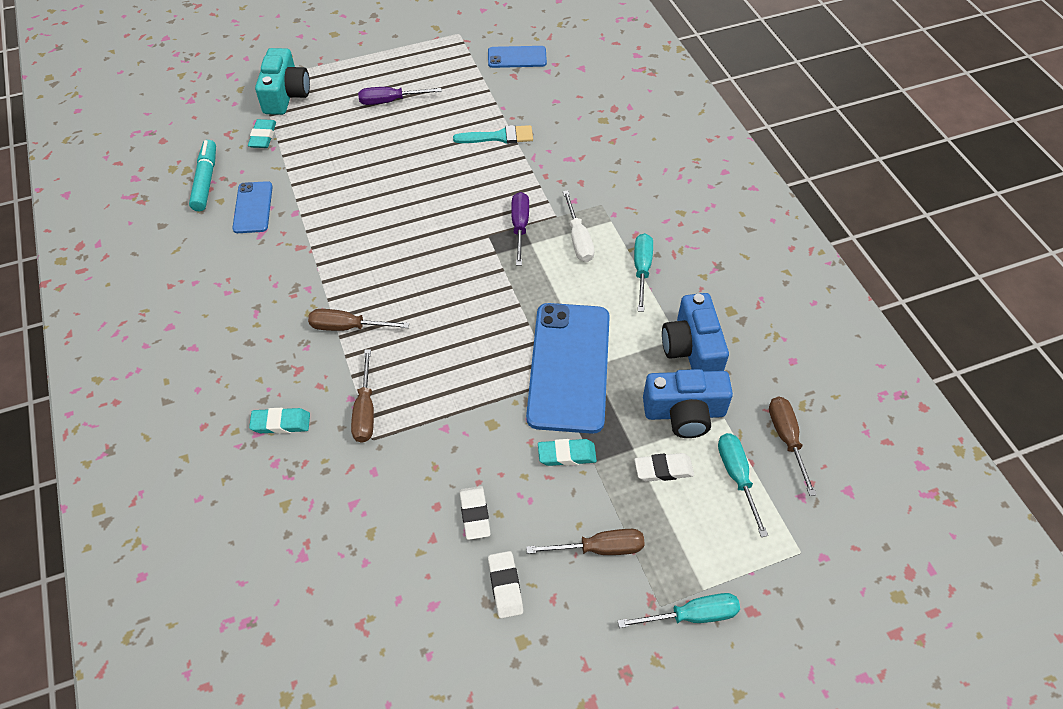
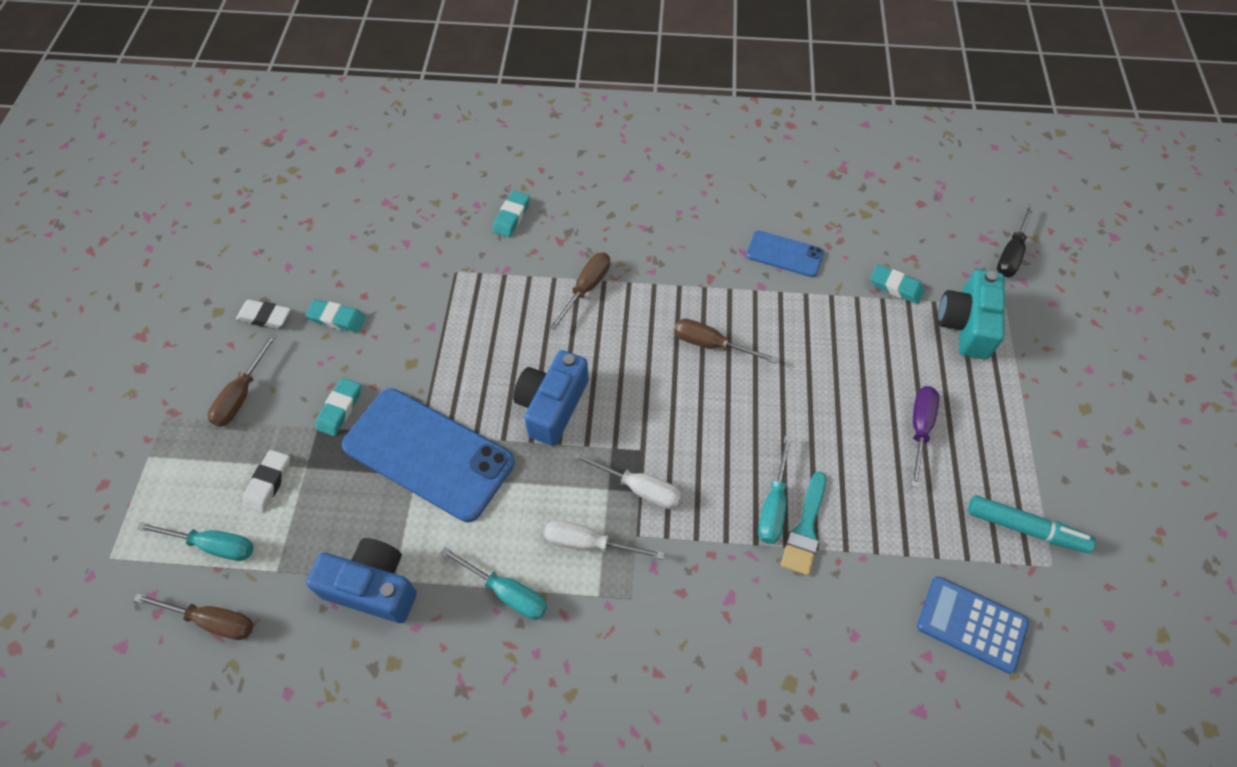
camera: 115 degrees right, 5 degrees up
(203, 84) = (1011, 254): none -> black screwdriver
(206, 180) = (842, 225): turquoise marker -> turquoise marker (1025, 528)
(285, 95) = (966, 325): turquoise camera -> turquoise camera turned 75 degrees clockwise
(365, 410) = (486, 275): brown screwdriver -> brown screwdriver (711, 344)
(475, 514) = (337, 319): white eraser -> turquoise eraser
(517, 57) = (971, 624): blue phone -> blue calculator
(520, 227) = (639, 488): purple screwdriver -> white screwdriver
(684, 413) = (308, 535): blue camera -> blue camera (552, 406)
(692, 615) = (138, 436): turquoise screwdriver -> turquoise screwdriver (773, 505)

